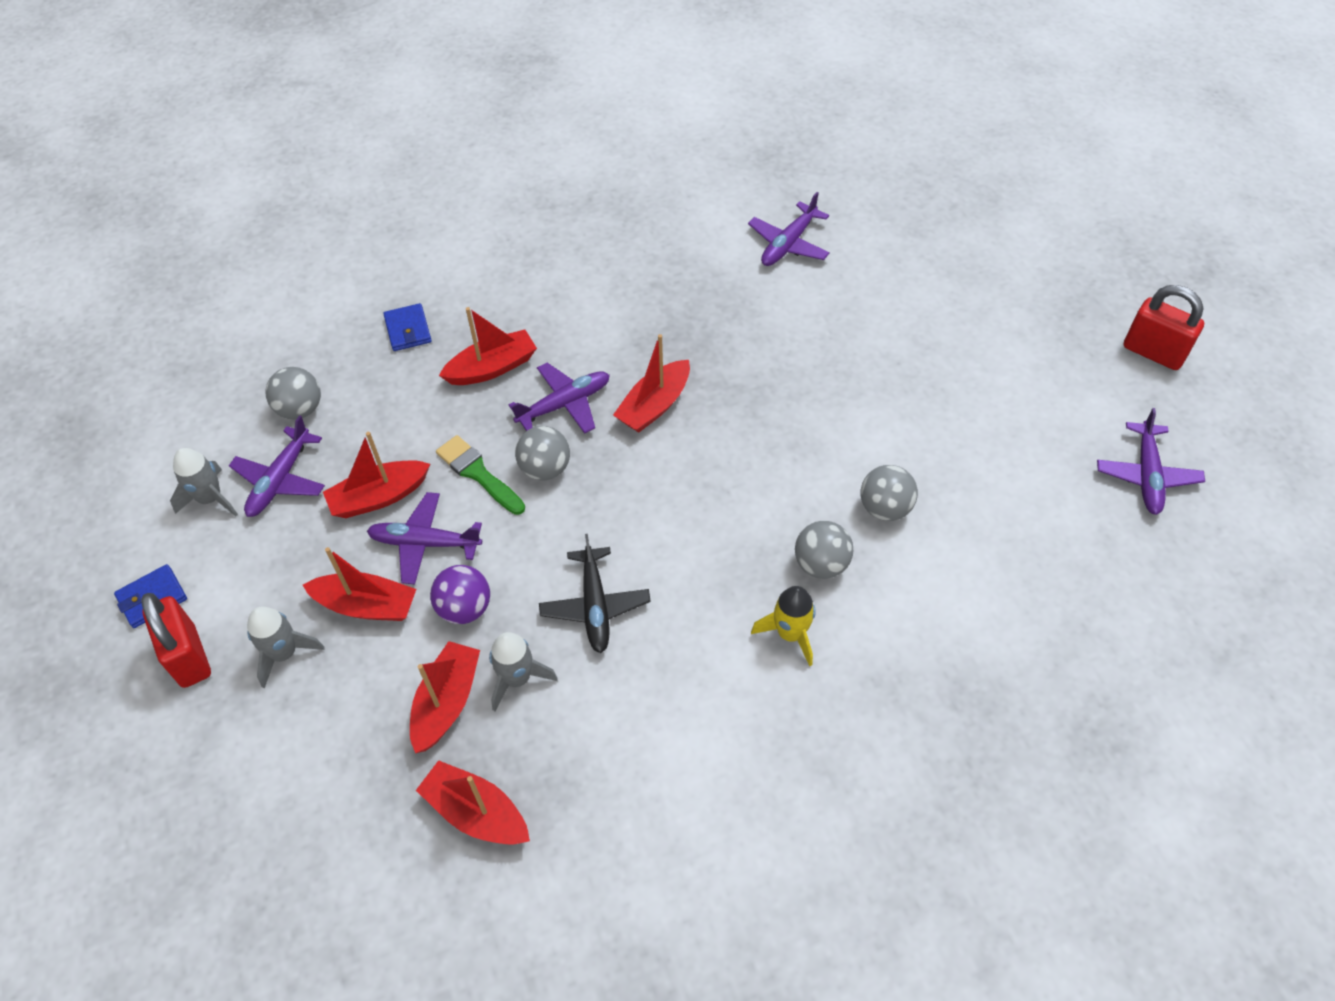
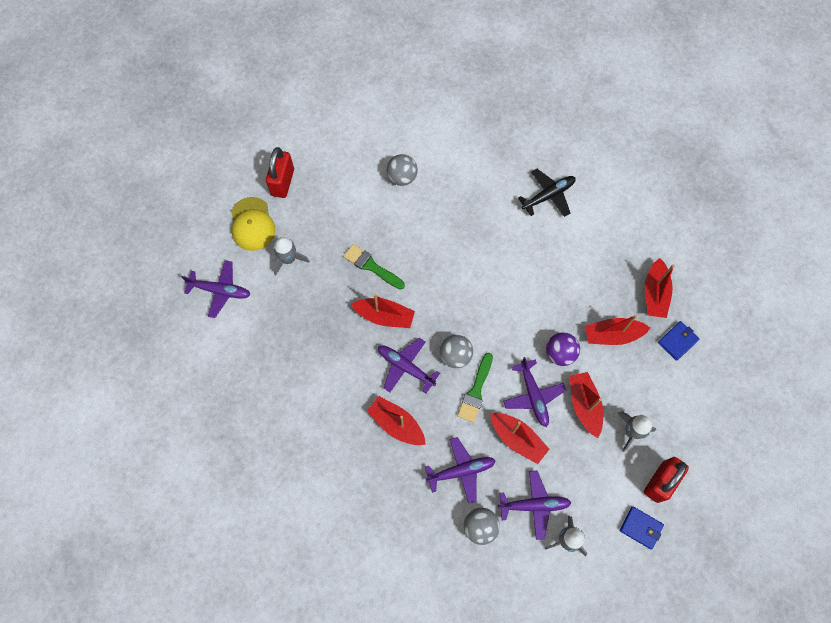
camera: 115 degrees left, 15 degrees up
(408, 330) = (388, 495): blue wallet -> blue wallet (677, 341)
(517, 678) = (583, 308): grey rocket -> grey rocket (288, 259)
(595, 606) = (526, 290): black plane -> black plane (548, 195)
(742, 416) = (371, 266): none -> green brush
(790, 634) = (496, 196): yellow rocket -> none
(821, 564) = (450, 195): grey ball -> none
(878, 301) = (252, 224): none -> yellow cap
(1146, 475) = (327, 69): purple plane -> purple plane (461, 471)
(1153, 352) = (239, 80): red padlock -> red padlock (283, 182)

